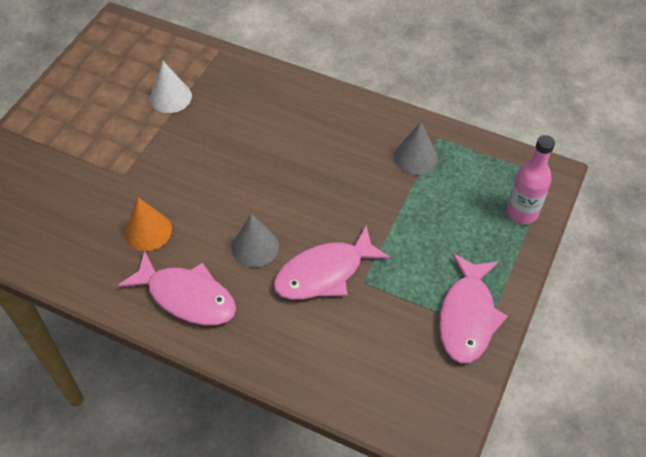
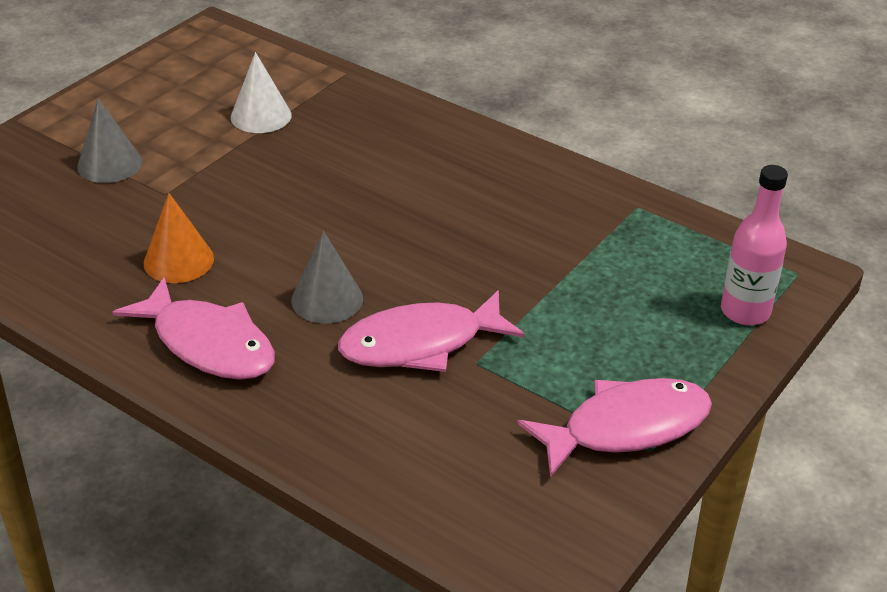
camera: 10 degrees right, 15 degrees down
(415, 157) = (597, 226): grey cone -> grey cone (109, 164)
(467, 316) = (626, 428): pink fish -> pink fish turned 135 degrees counterclockwise

